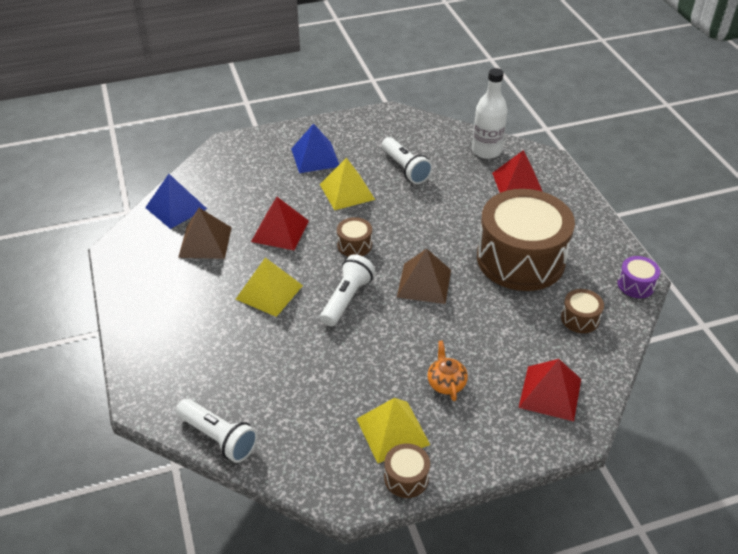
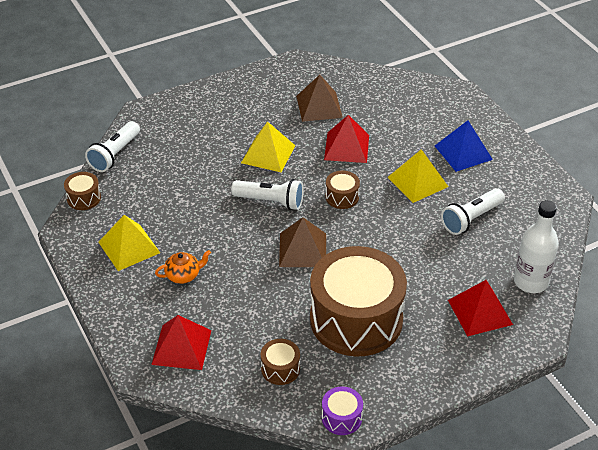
camera: 80 degrees right, 0 degrees up
(176, 208) = (357, 81): blue pyramid -> none
(406, 478) = (85, 260): brown drum -> brown drum (84, 198)

